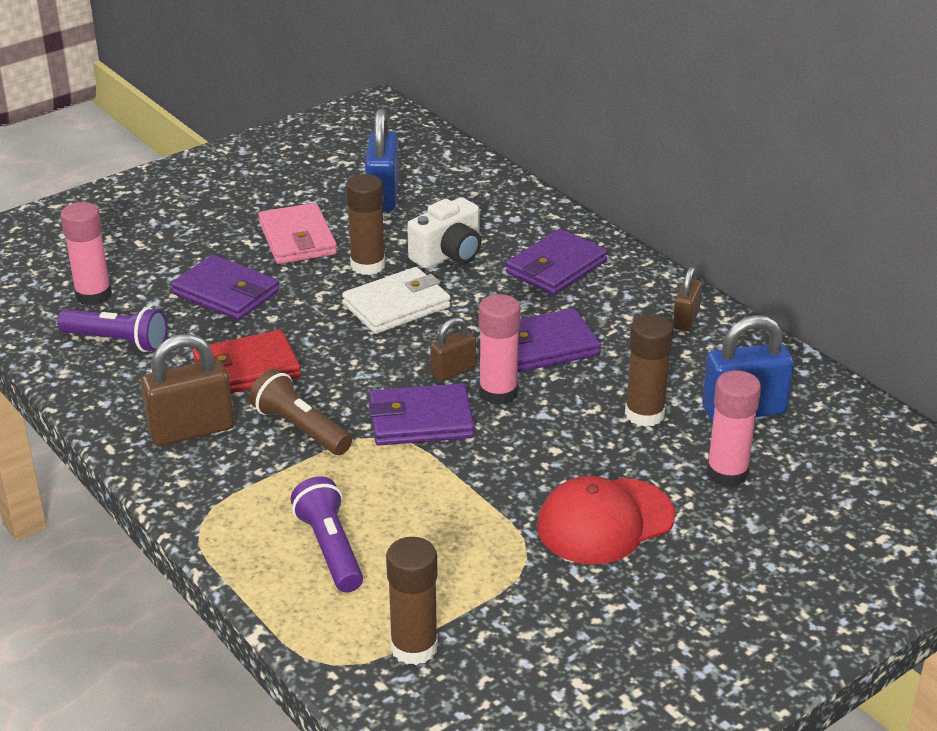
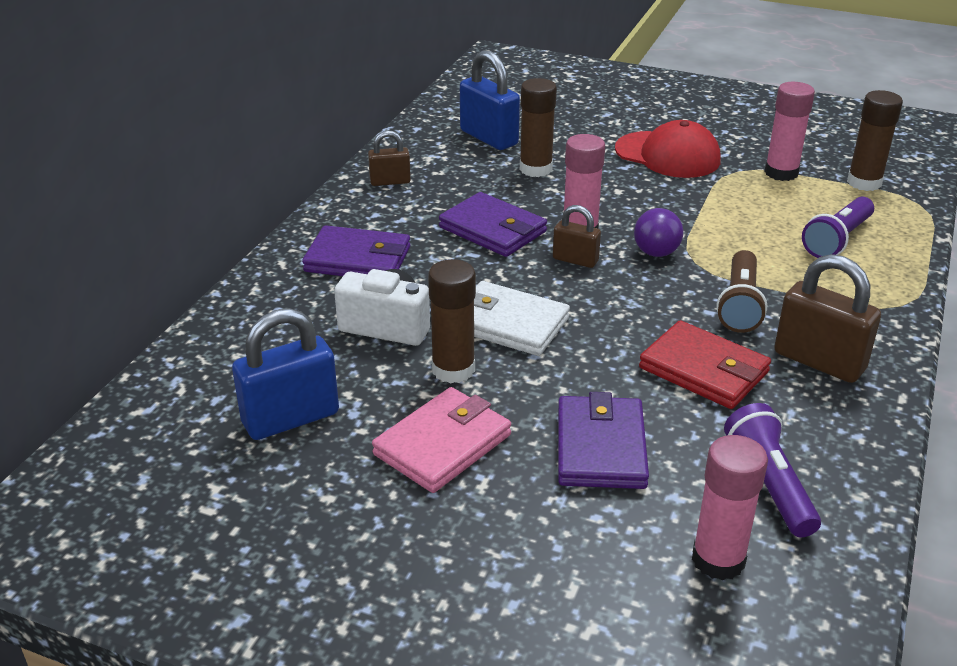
camera: 120 degrees left, 0 degrees up
(421, 420) = (656, 253): purple wallet -> purple ball
(727, 473) = (566, 129): pink glue stick -> pink glue stick (781, 173)

